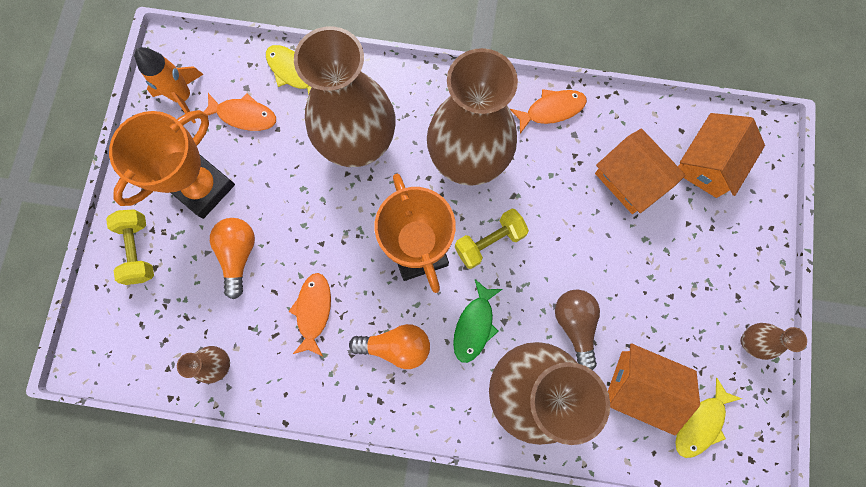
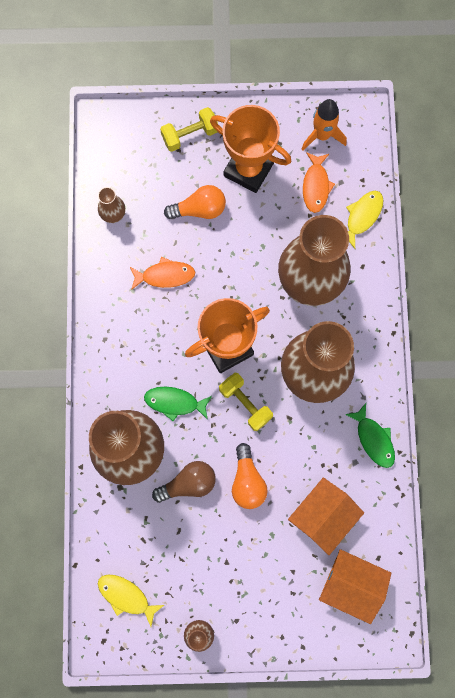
camera: 80 degrees right, 0 degrees up
(396, 346) = (148, 344): orange light bulb -> orange light bulb (247, 481)
(551, 110) = (373, 439): orange fish -> green fish
(641, 387) = (147, 544): orange house -> none

